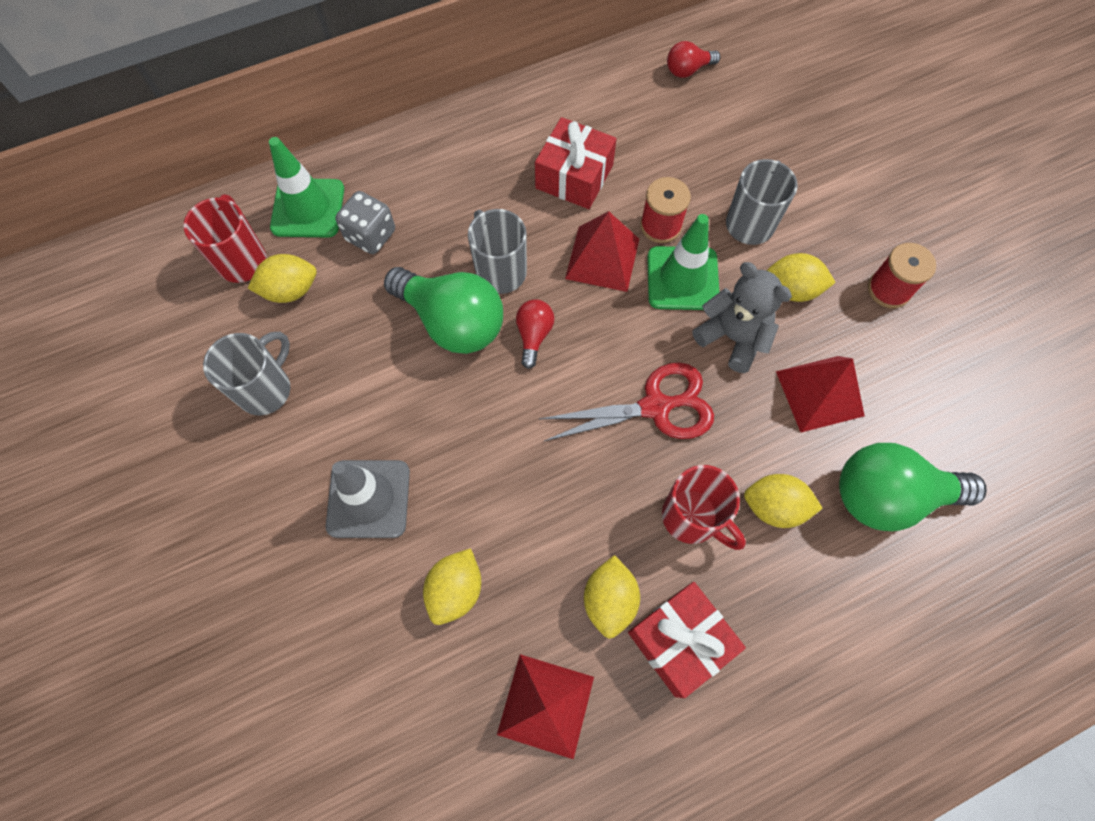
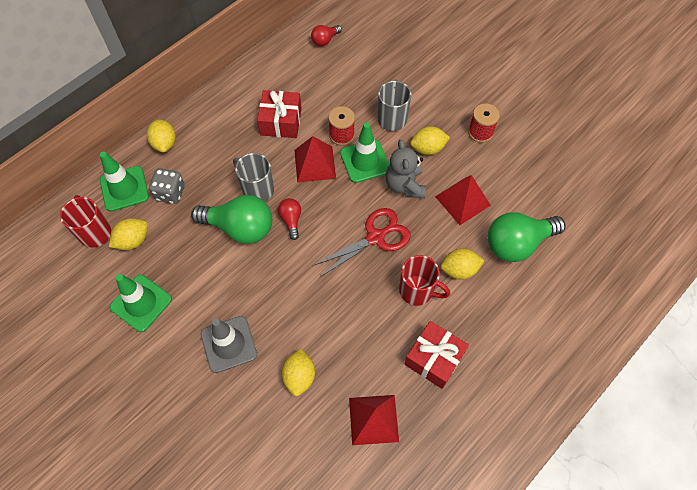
camera: 20 degrees left, 5 degrees down
(266, 389) = (141, 303): grey mug -> green traffic cone
(609, 600) = (388, 351): yellow lemon -> yellow lemon (164, 143)
(732, 337) = (404, 185): grey teddy bear -> grey teddy bear turned 120 degrees counterclockwise

